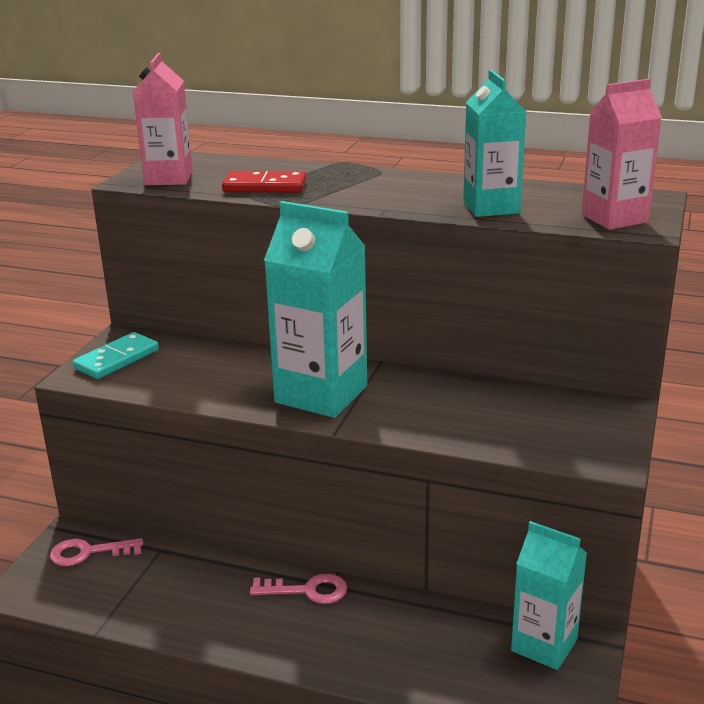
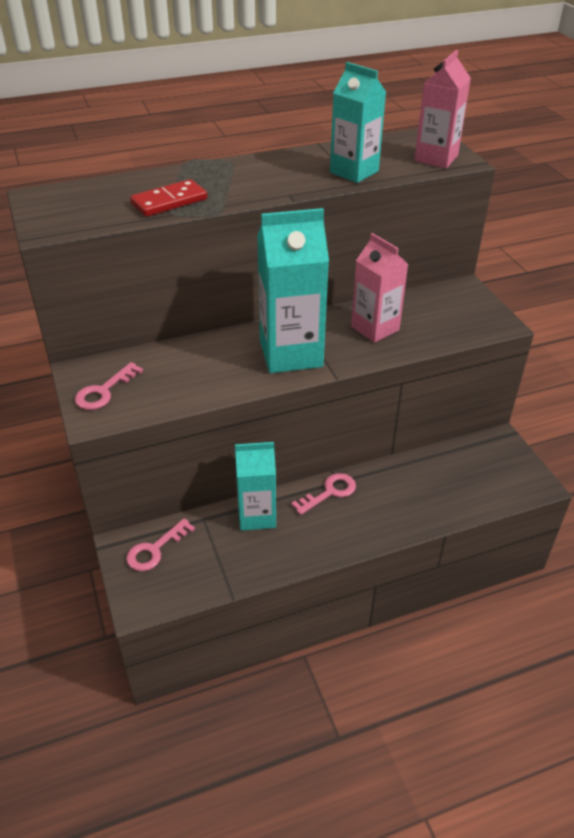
camera: 40 degrees left, 15 degrees up
(117, 359) = (104, 391): turquoise domino -> pink key
(169, 178) = (75, 217): pink carton -> pink carton (375, 328)
(544, 645) = (484, 452): turquoise carton -> turquoise carton (256, 515)

